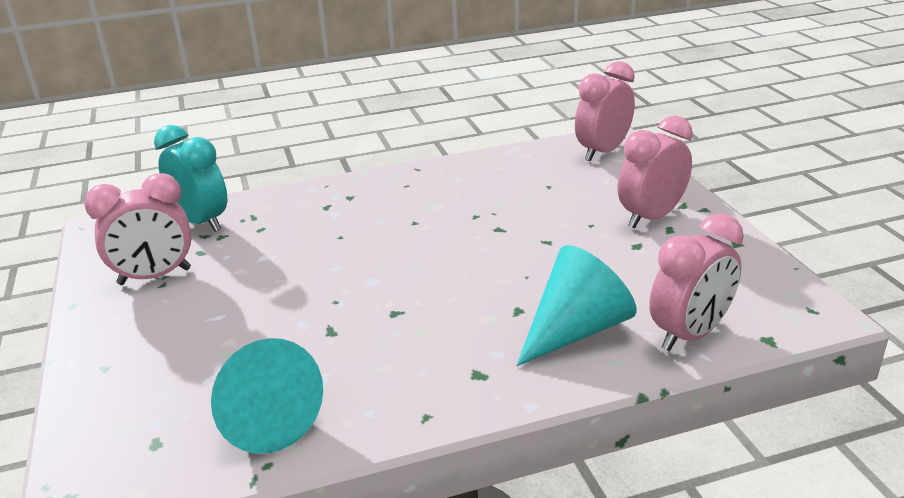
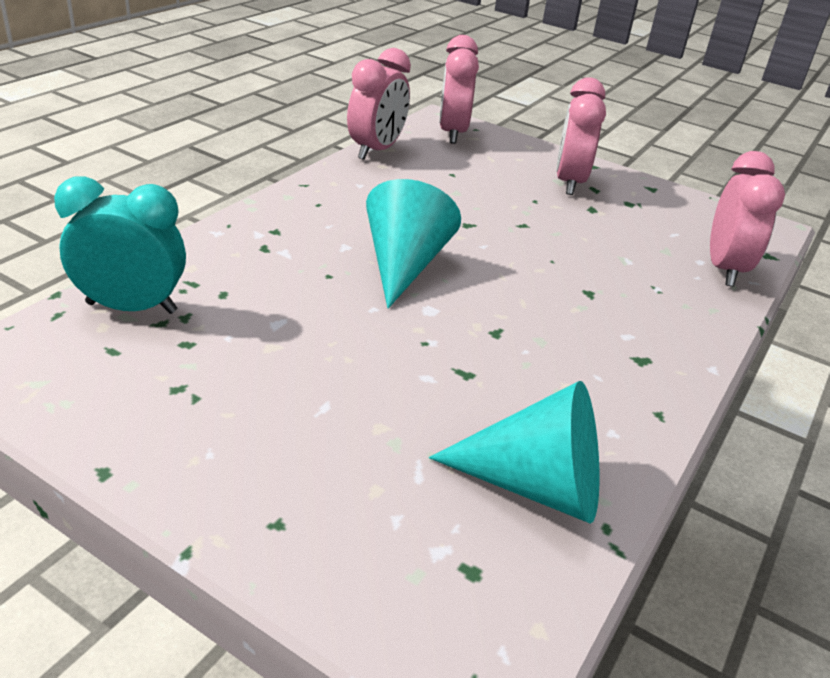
camera: 45 degrees left, 5 degrees up
(155, 277) = (171, 392): pink clock -> pink clock (376, 150)
(576, 330) = (653, 293): turquoise cone -> turquoise cone (404, 264)

